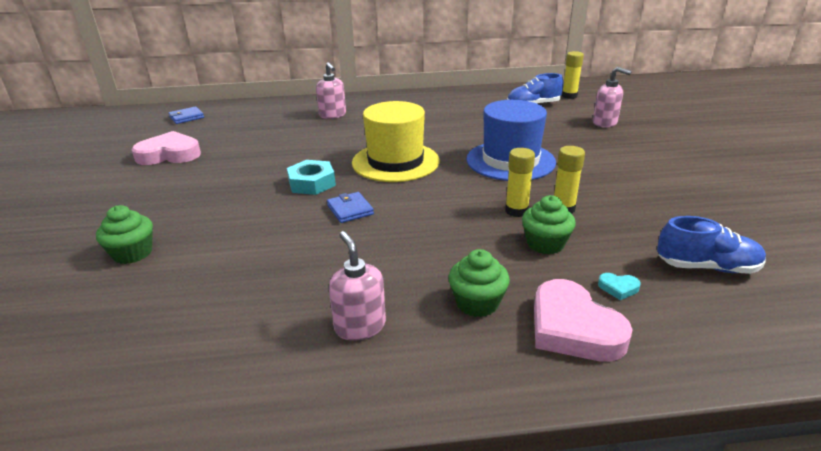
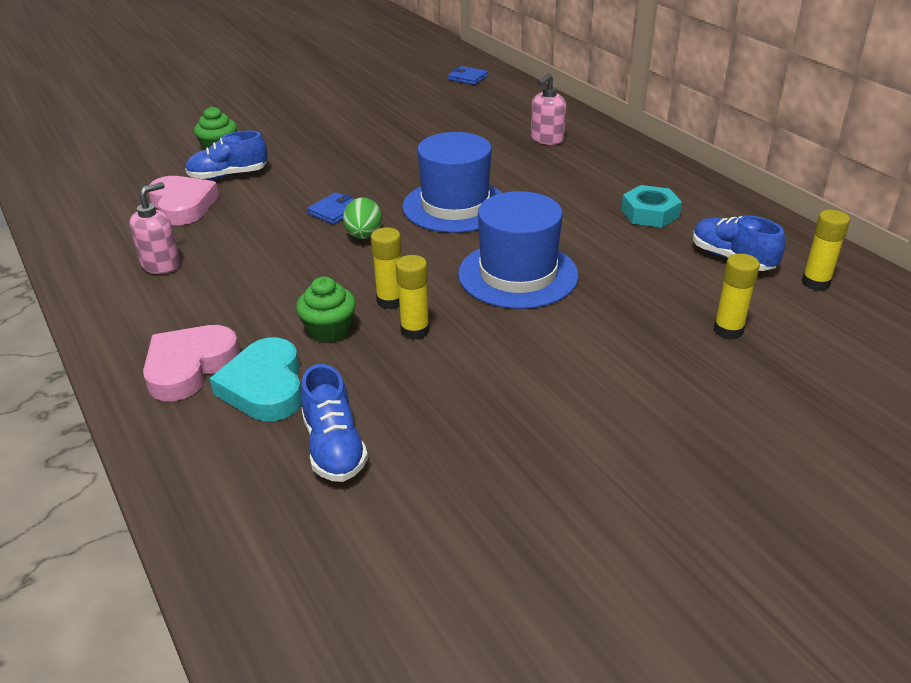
camera: 65 degrees right, 5 degrees up
(169, 154) = (383, 101): pink heart -> pink heart (183, 205)
(205, 255) = (228, 175): none -> blue shoe
(312, 183) = (374, 178): turquoise nut -> turquoise nut (650, 213)
(395, 162) = (455, 206): yellow hat -> blue hat
(406, 204) = (364, 236): none -> green egg
(477, 303) = (210, 310): green cupcake -> none
(605, 123) = (728, 330): pink soap dispenser -> yellow glue stick
(618, 288) = (265, 387): turquoise heart -> turquoise heart, size x2.44

